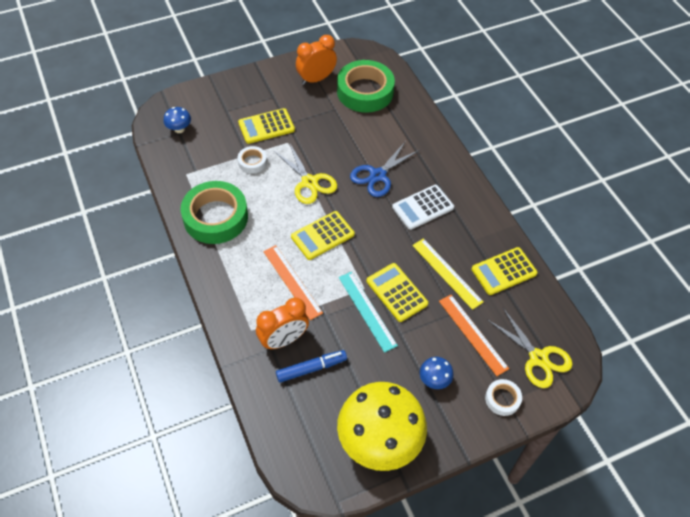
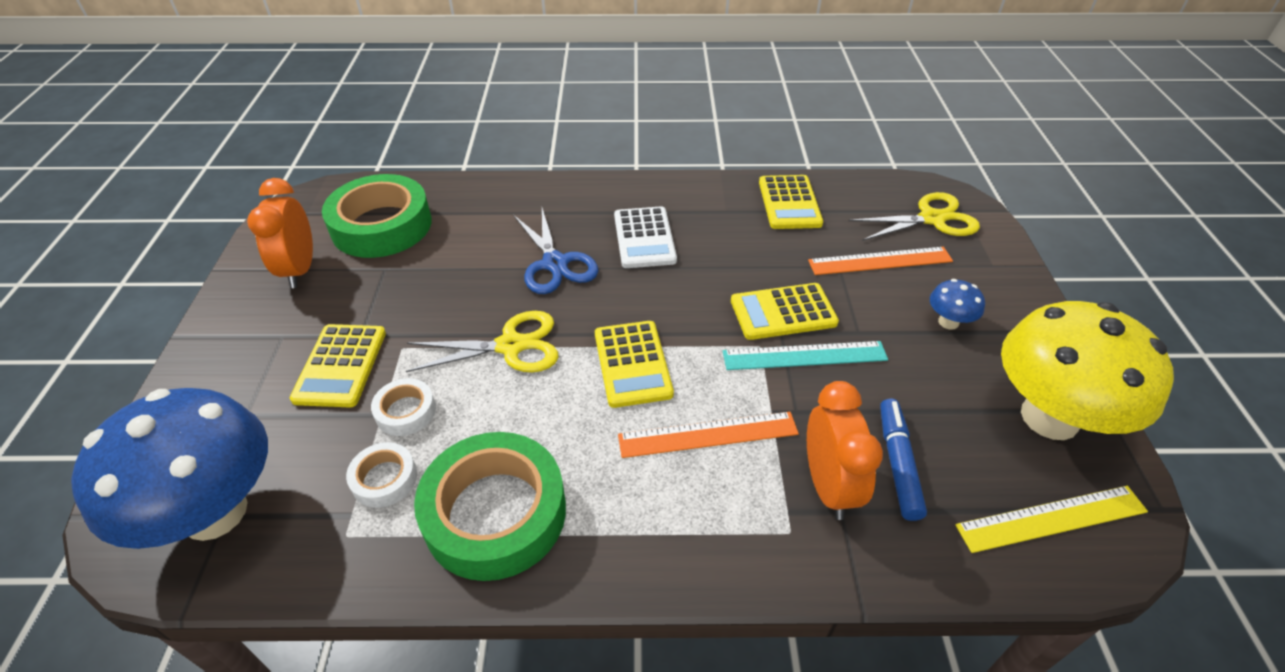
camera: 65 degrees left, 10 degrees down
(179, 129) = (215, 512): blue mushroom -> blue mushroom, size x2.44
(447, 273) = (770, 252): yellow ruler -> yellow ruler (1051, 519)
(502, 399) = (989, 268): white tape -> white tape (384, 479)

